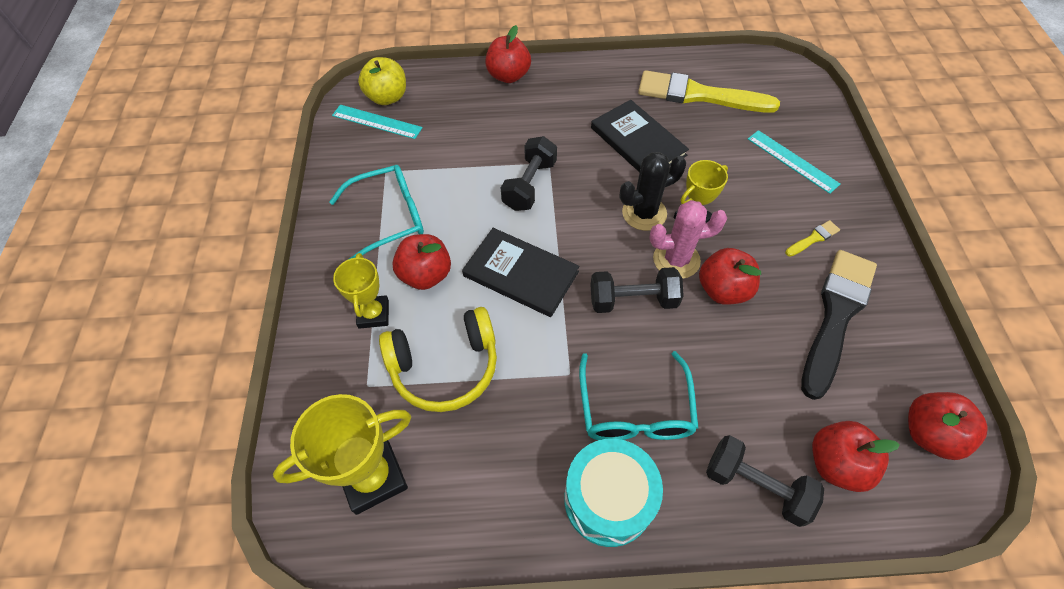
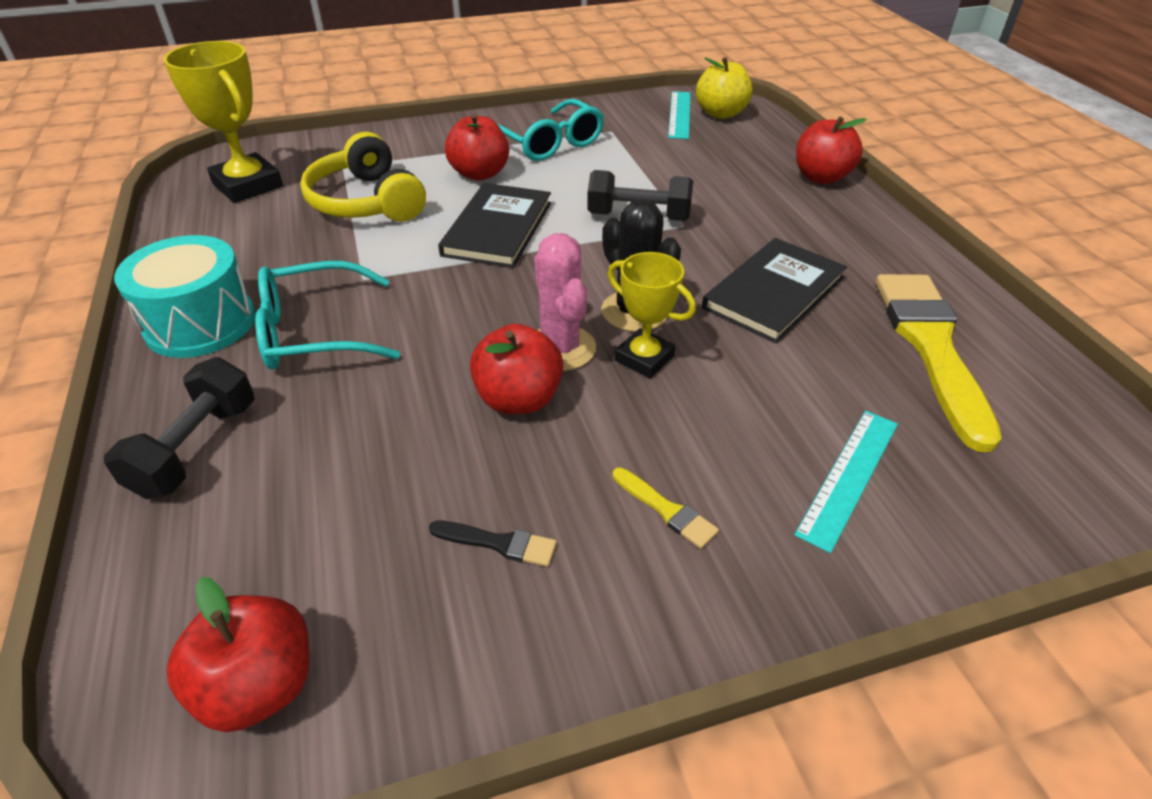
camera: 75 degrees right, 15 degrees down
(374, 314) = (424, 156): yellow trophy -> none
(633, 300) = (479, 315): black dumbbell -> none
(836, 316) = (498, 543): black brush -> black brush, size x0.40
(836, 464) = (217, 540): red apple -> none

